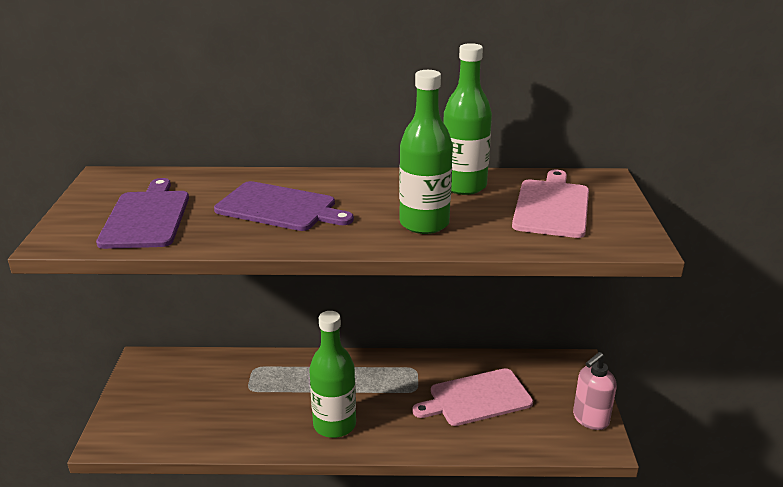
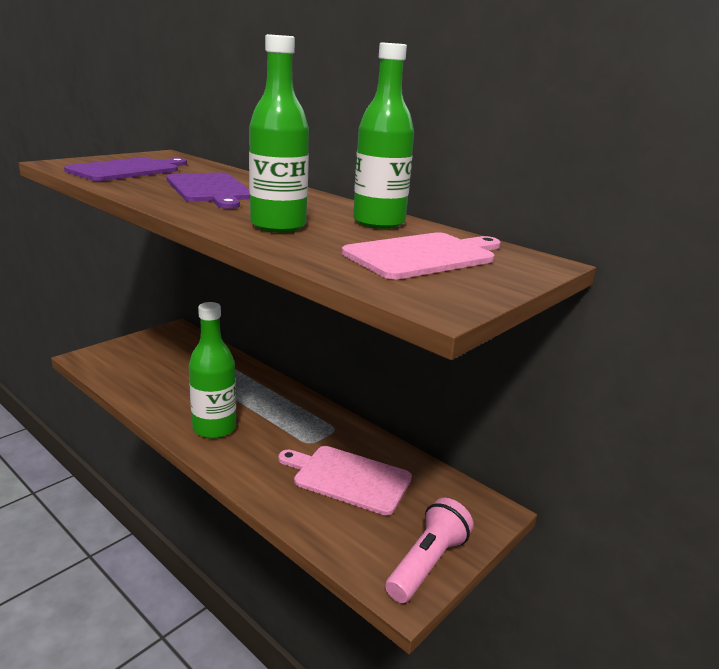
camera: 40 degrees right, 5 degrees down
(590, 419) = (427, 563): pink soap dispenser -> pink flashlight

